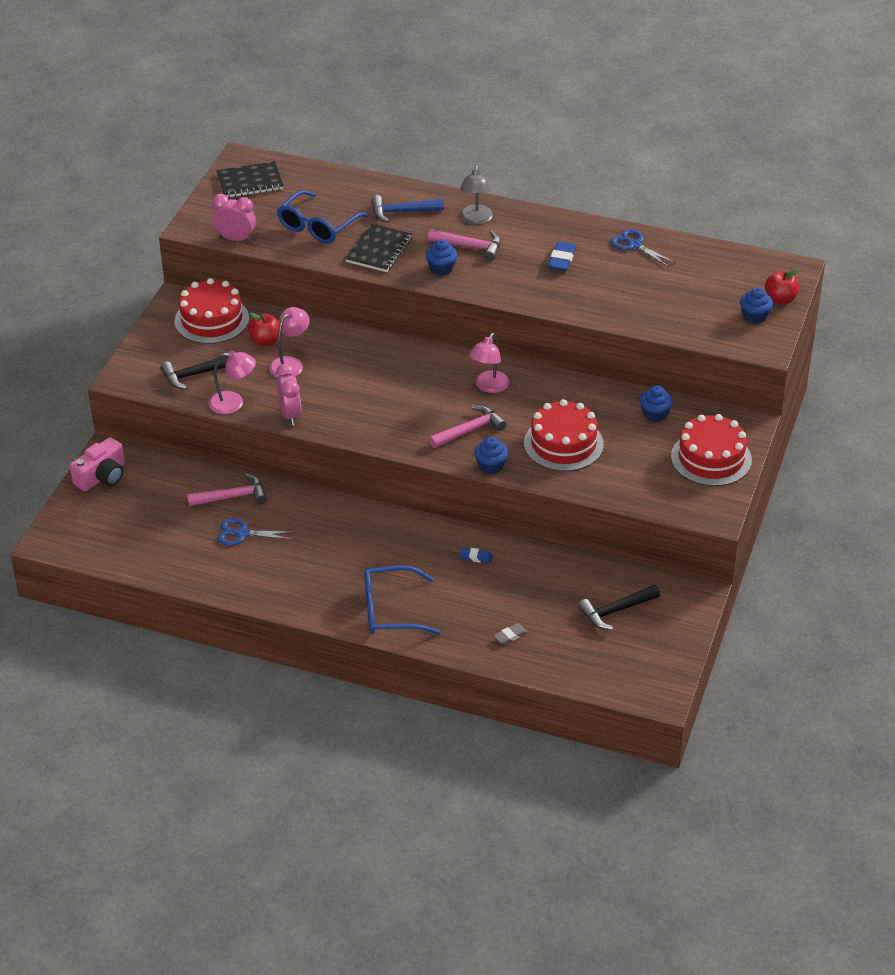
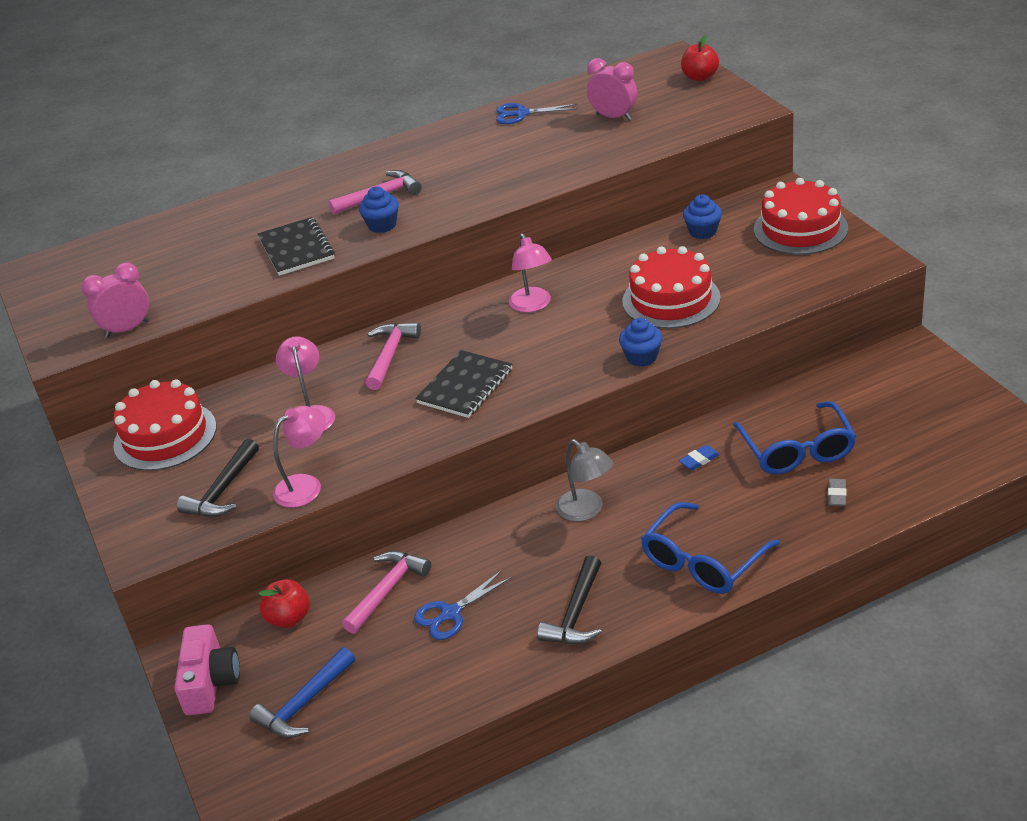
camera: 40 degrees left, 5 degrees down
(250, 182) = (67, 280): black notebook -> black notebook (465, 386)
(265, 341) = (254, 414): red apple -> red apple (289, 618)
(290, 415) = (383, 453): pink clock -> pink clock (614, 117)
(318, 226) = (201, 269): blue glasses -> blue glasses (797, 450)
(402, 212) = (270, 212): blue hammer -> blue hammer (304, 704)
(470, 430) = (574, 345): pink hammer -> pink hammer (390, 355)
(476, 219) = (351, 177): grey lamp -> grey lamp (586, 511)
(561, 259) = (479, 157): blue eraser -> none
(615, 611) = (879, 409): black hammer -> black hammer (576, 614)
(754, 316) = (703, 97): blue cupcake -> none

